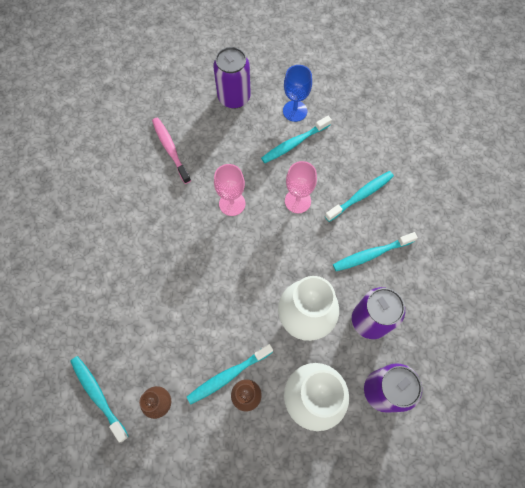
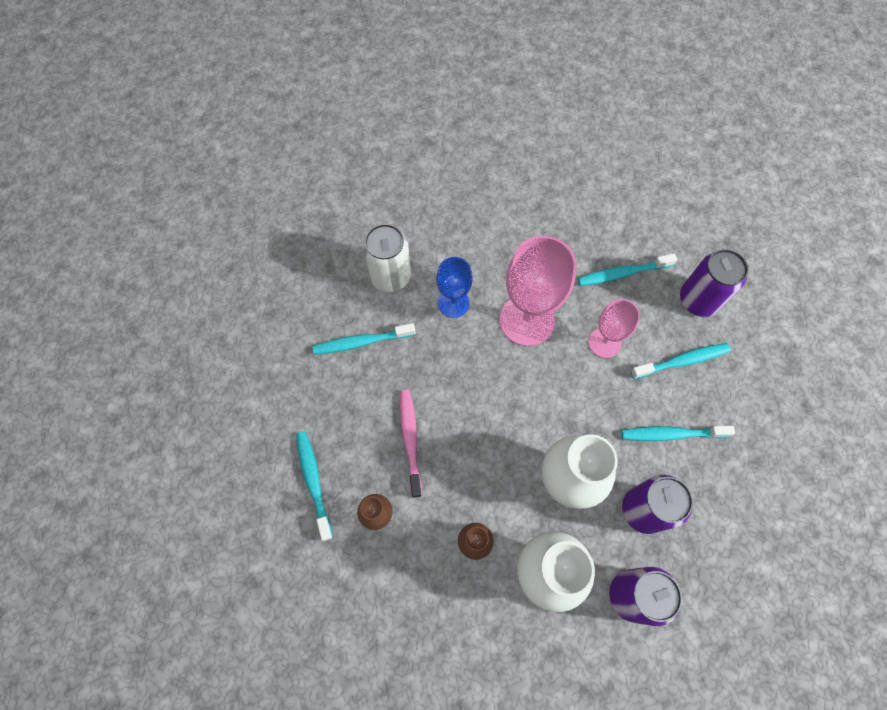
camera: 20 degrees right, 0 degrees up
(110, 204) = (390, 276): none -> white can
(170, 149) = (476, 235): pink toothbrush -> pink toothbrush (410, 440)
(228, 375) = (460, 512): turquoise toothbrush -> turquoise toothbrush (361, 342)
(232, 203) = (527, 320): pink goblet -> pink goblet, size x1.73
(234, 97) = (569, 197): purple can -> purple can (698, 300)
(295, 111) = (636, 235): blue goblet -> blue goblet (453, 303)

